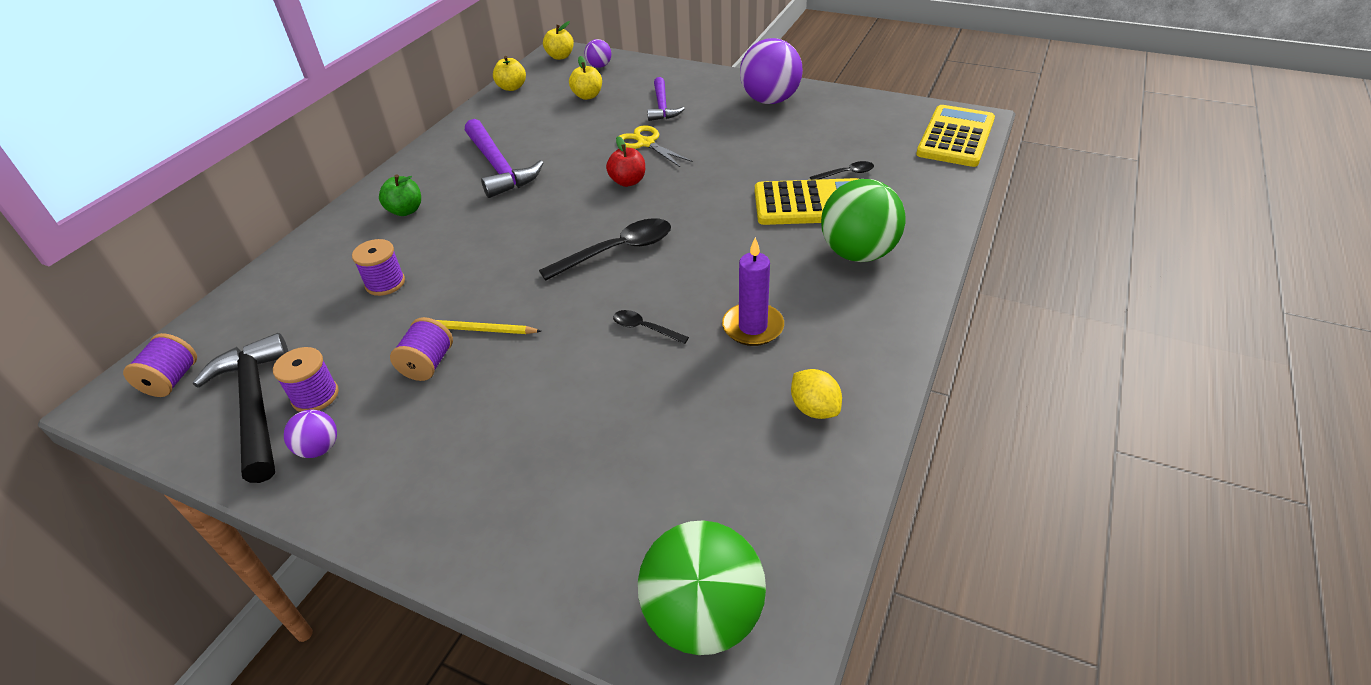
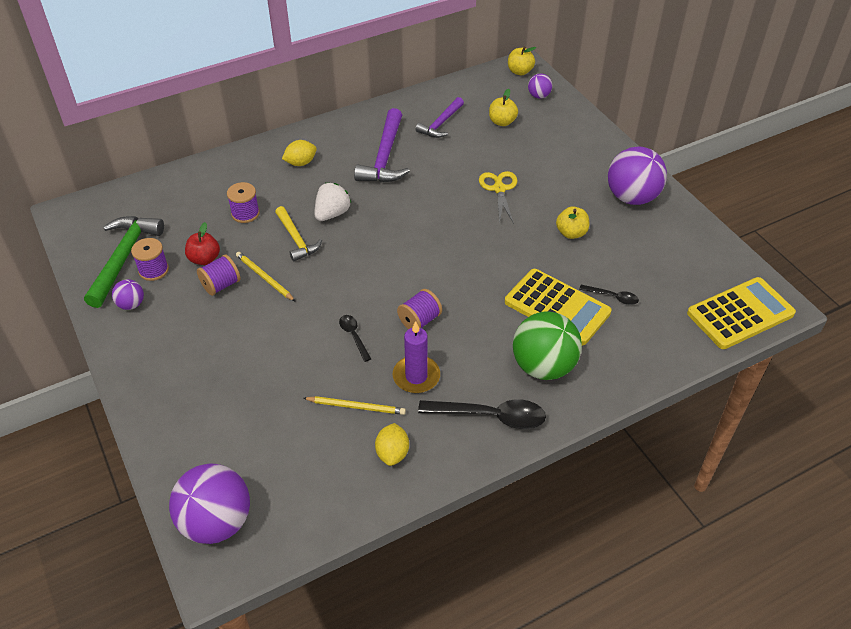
camera: 35 degrees right, 5 degrees up
(172, 380) = (100, 217): purple spool -> purple spool (419, 320)
(256, 406) = (123, 258): black hammer -> green hammer
(405, 211) = (301, 163): green apple -> yellow lemon
(476, 277) = (296, 239): none -> yellow hammer
(493, 237) = (332, 214): none -> white strawberry
(512, 87) = (458, 86): yellow apple -> yellow apple (571, 233)
(617, 251) = (393, 269): black spoon -> black spoon (490, 416)
(628, 181) = (454, 216): red apple -> red apple (204, 259)
(662, 106) = (545, 160): purple hammer -> purple hammer (441, 123)
(703, 616) = (216, 522): green ball -> purple ball
(725, 390) = (356, 407): none -> yellow pencil

